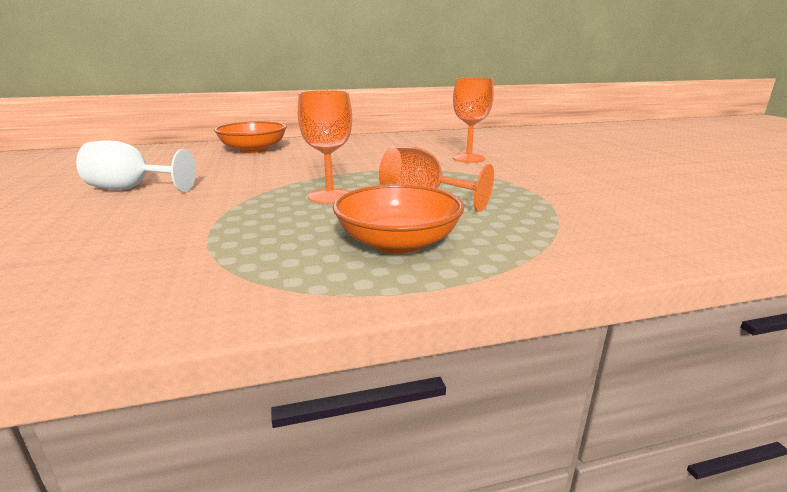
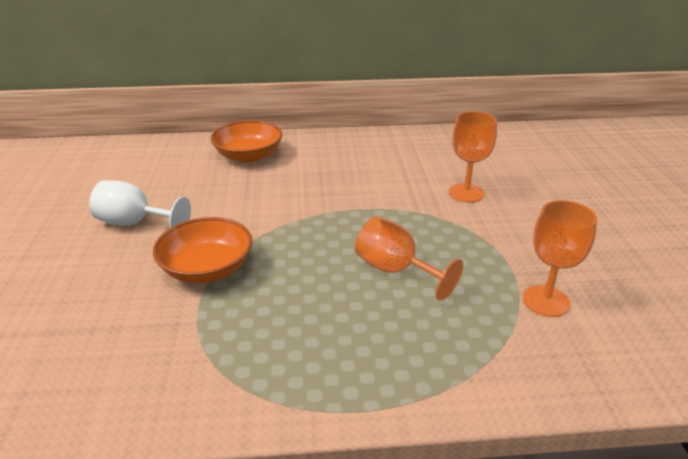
camera: 10 degrees right, 10 degrees up
(330, 196) = (310, 256): orange goblet -> orange goblet (546, 301)
(398, 242) = (355, 340): orange bowl -> orange bowl (207, 269)

